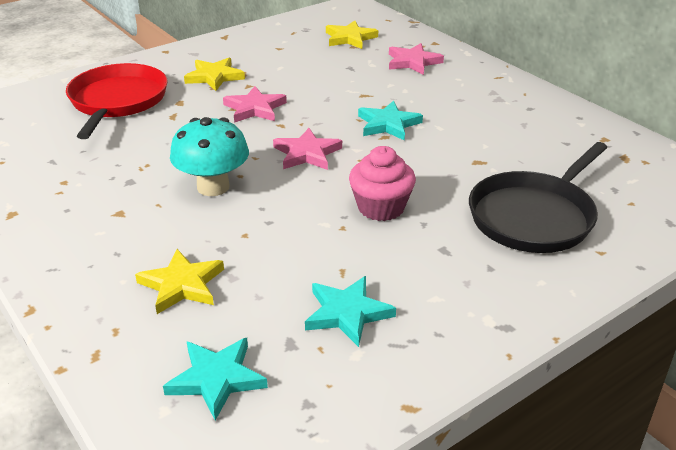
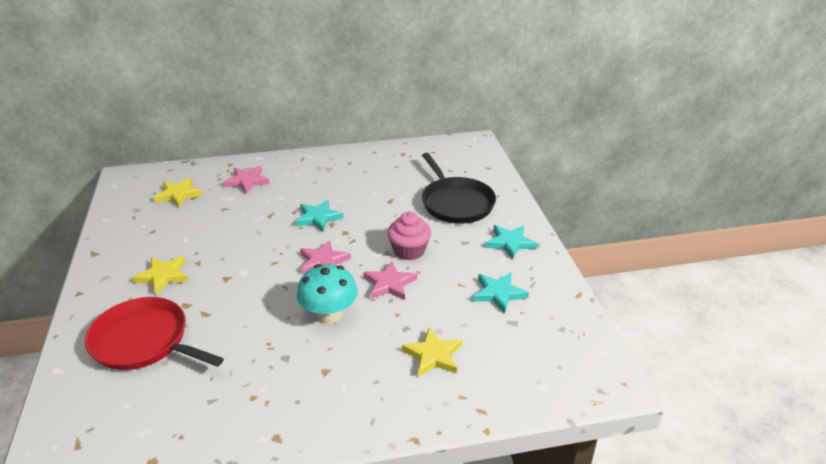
camera: 65 degrees left, 0 degrees up
(216, 379) = (528, 359): turquoise star -> turquoise star (510, 243)
(254, 108) = (238, 268): pink star -> pink star (389, 284)

